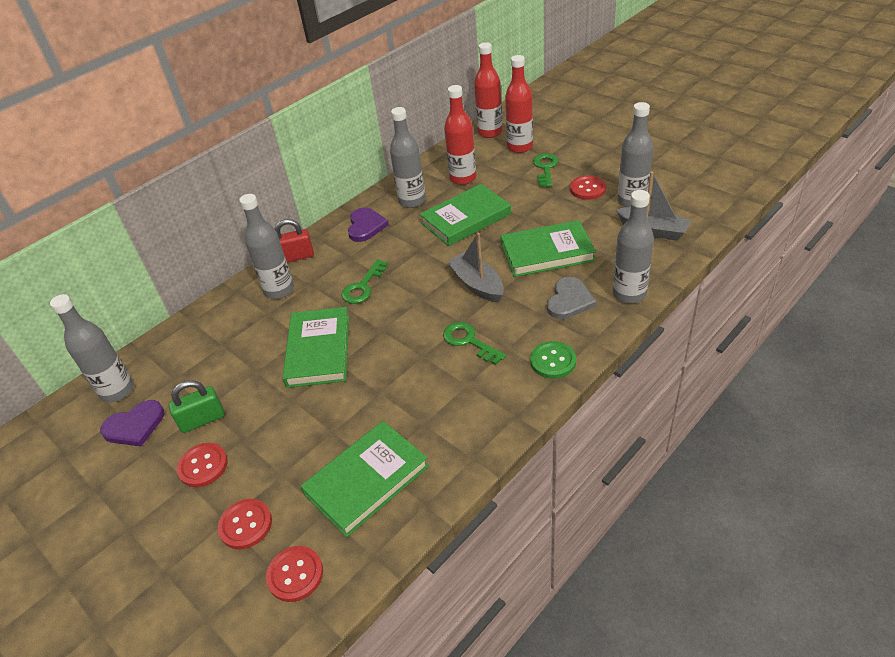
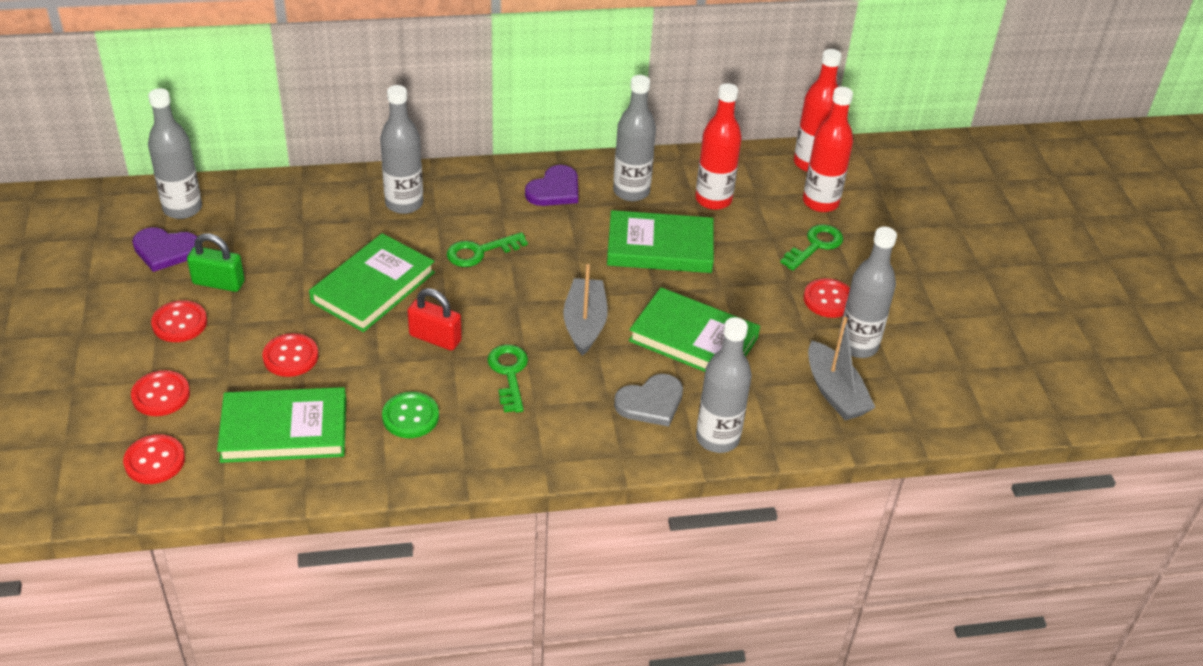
camera: 30 degrees right, 0 degrees up
(296, 257) = (455, 179): red padlock -> red padlock (435, 338)
(313, 430) = (290, 357): none -> red button
(553, 361) = (559, 447): green button -> green button (410, 416)

